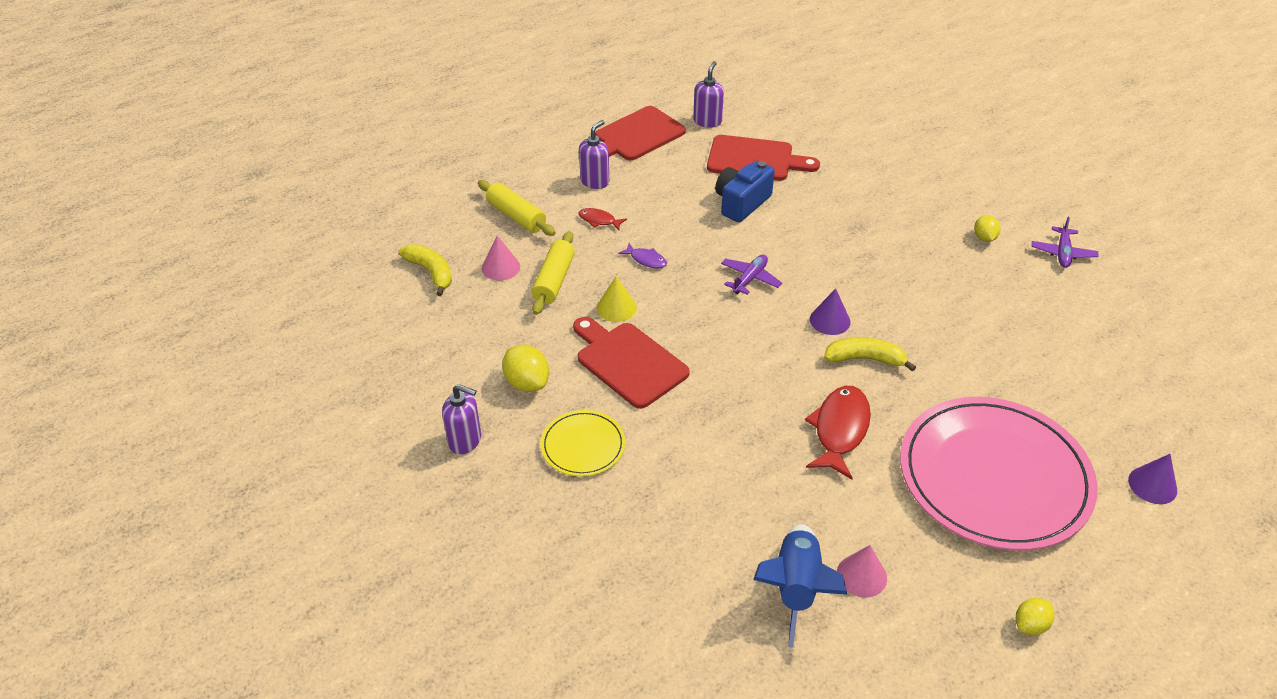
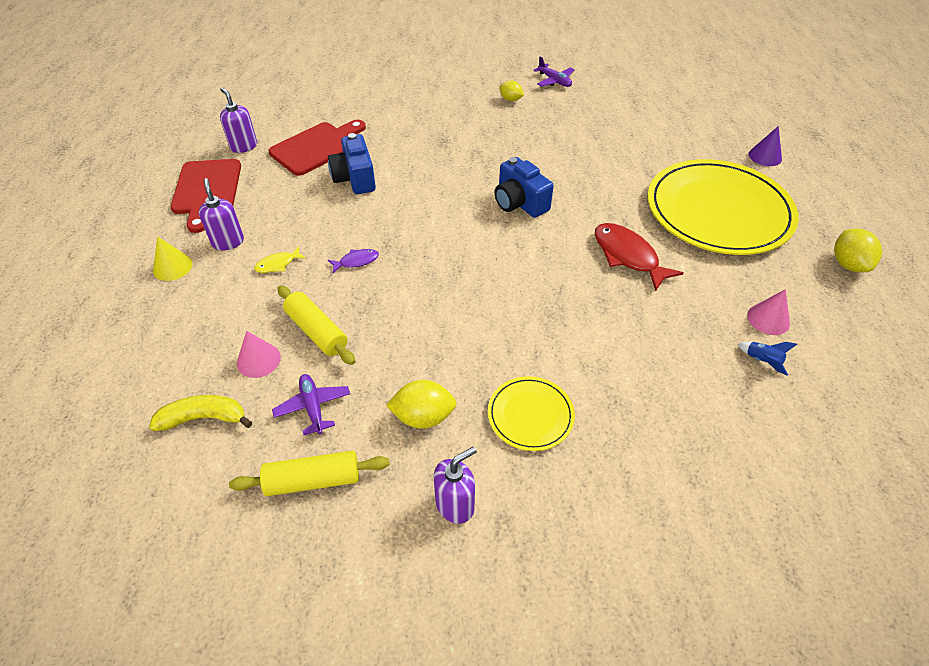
camera: 55 degrees left, 5 degrees up
(516, 216) = (206, 314): yellow rolling pin -> yellow rolling pin (313, 480)
(599, 220) = (278, 264): red fish -> yellow fish
(616, 308) = (392, 308): yellow cone -> yellow cone (172, 267)
(628, 362) = (461, 334): red cutting board -> none
(750, 279) = (438, 218): purple plane -> purple plane (313, 407)
(795, 588) = (762, 361): blue rocket -> blue rocket, size x0.45
(830, 320) = (519, 203): purple cone -> blue camera
(865, 359) = (571, 207): yellow banana -> none
(994, 476) = (718, 211): pink plate -> yellow plate
(1030, 625) = (848, 264): yellow lemon -> yellow lemon, size x1.56

